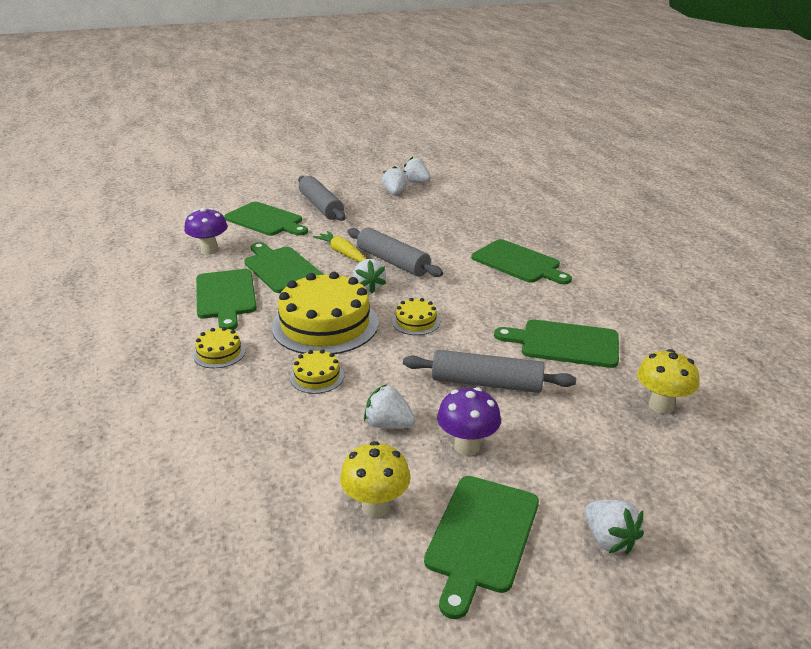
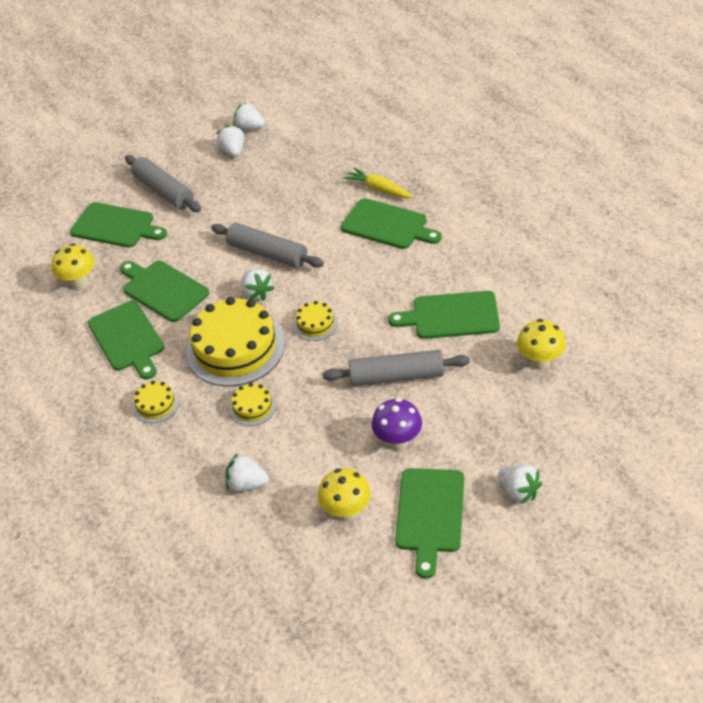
camera: 10 degrees left, 15 degrees up
(209, 250) = (80, 283): purple mushroom -> yellow mushroom
(342, 253) = (214, 254): yellow carrot -> yellow carrot (379, 189)
(388, 424) = (330, 438): white strawberry -> white strawberry (247, 484)

